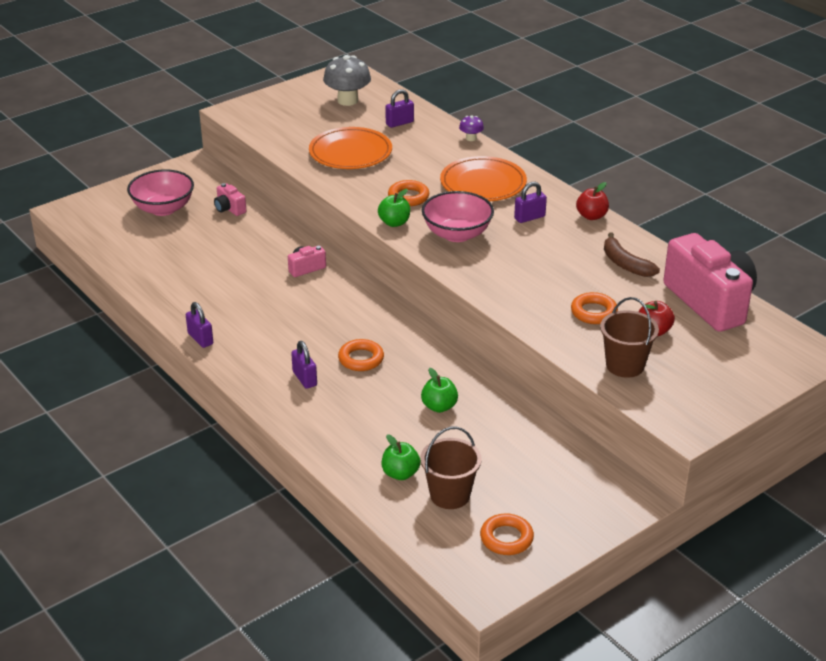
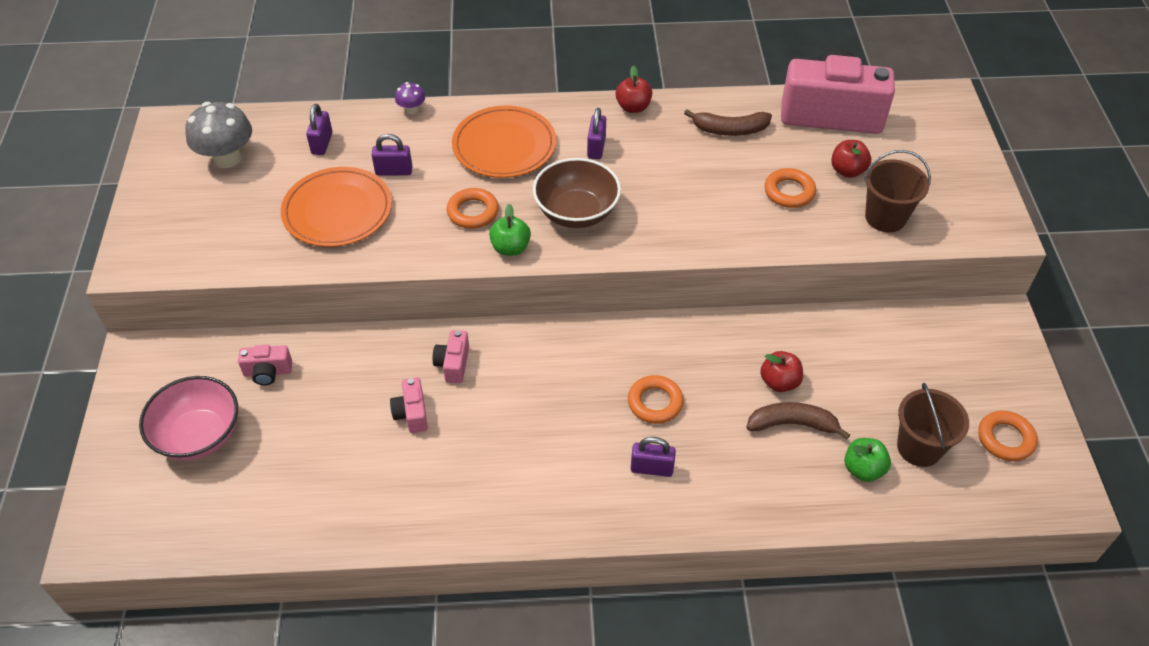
camera: 55 degrees left, 15 degrees up
(200, 339) = (501, 529): purple padlock -> purple padlock (394, 171)
(252, 270) = (412, 413): none -> pink camera
(407, 426) = (792, 424): none -> brown banana
(439, 406) = (779, 382): green apple -> red apple
(457, 234) = (576, 213): pink bowl -> brown bowl

